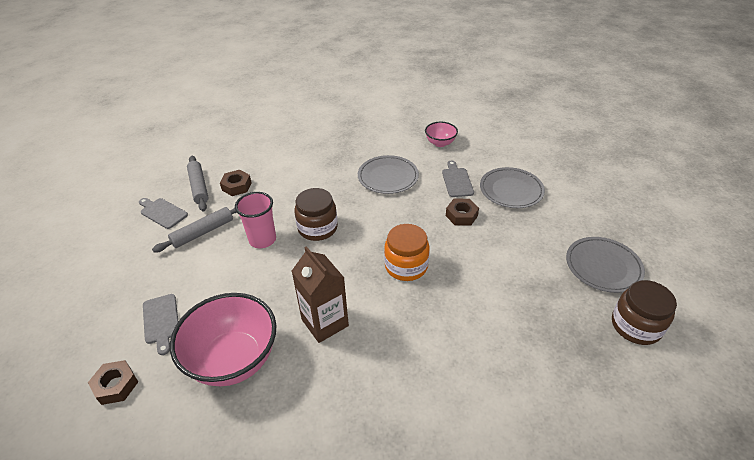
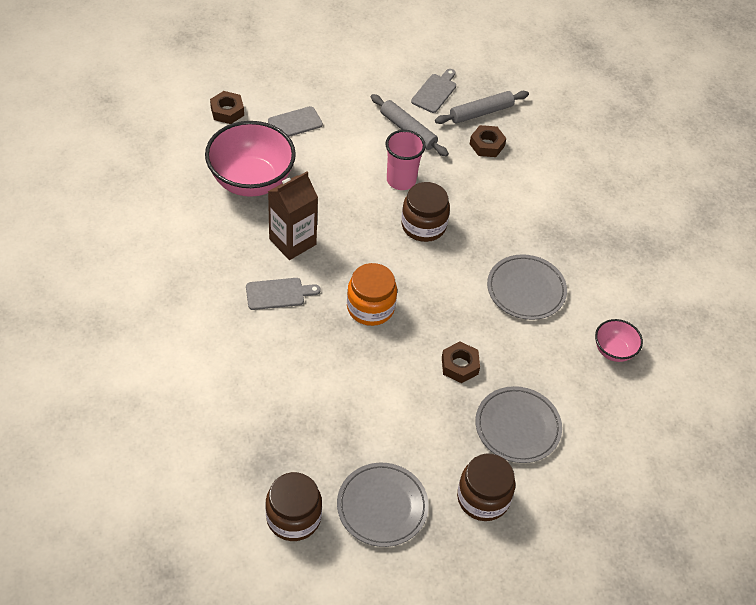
camera: 80 degrees right, 10 degrees up
(457, 181) = (529, 365): grey cutting board -> grey cutting board (278, 294)
(576, 211) = (483, 498): none -> brown jar

